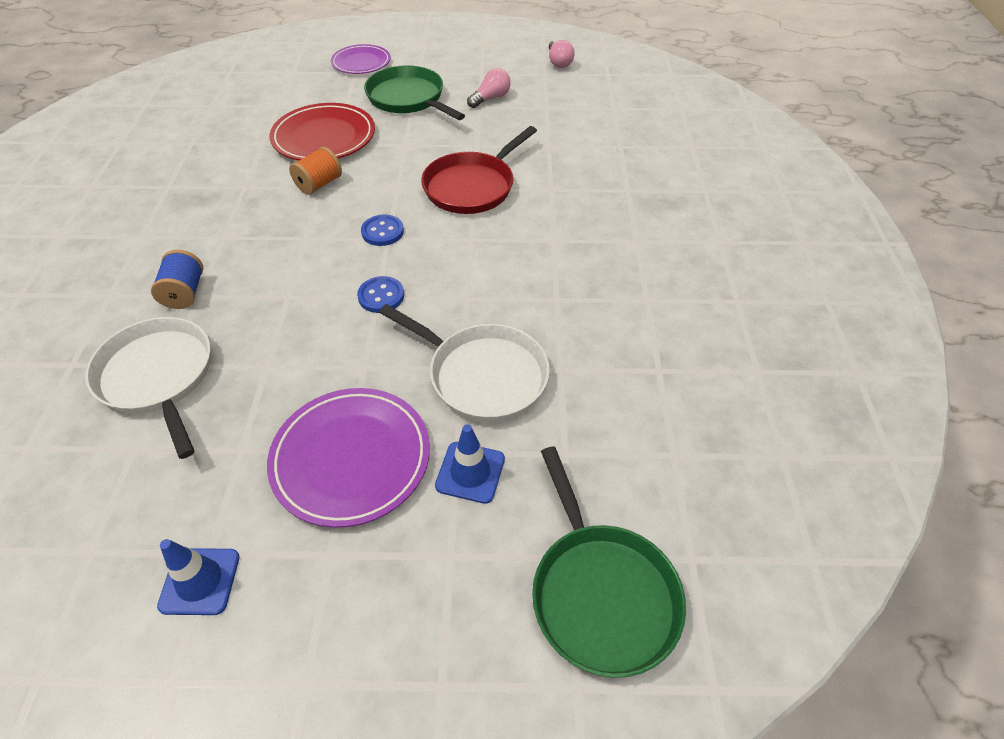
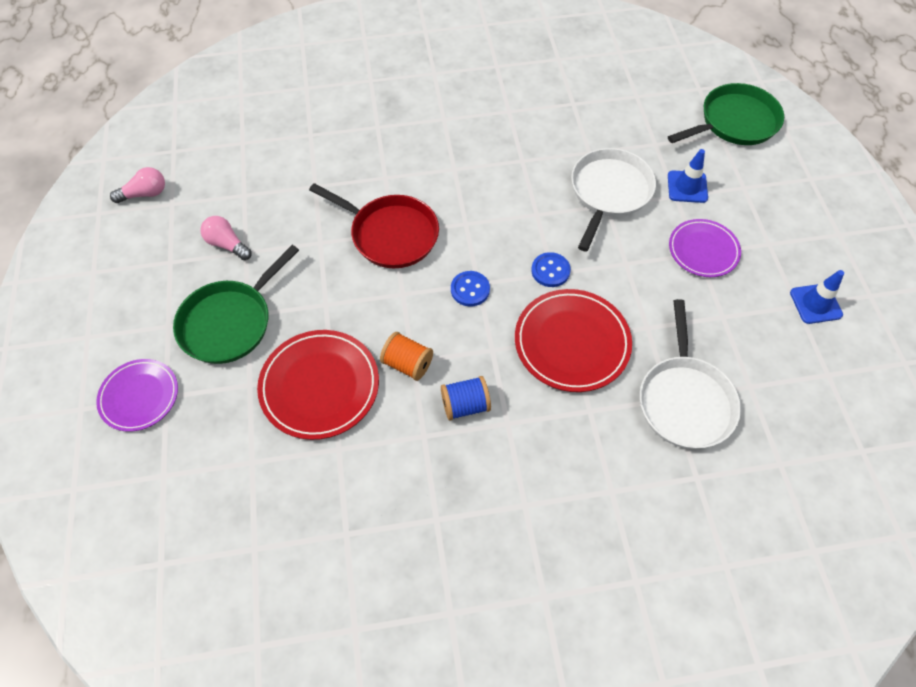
camera: 100 degrees left, 10 degrees up
(158, 377) = (685, 400): white pan -> white pan turned 45 degrees counterclockwise
(185, 293) = (590, 423): blue spool -> blue spool (465, 405)
(281, 296) = (572, 343): none -> red plate
(351, 459) = (703, 250): purple plate -> purple plate, size x0.65

